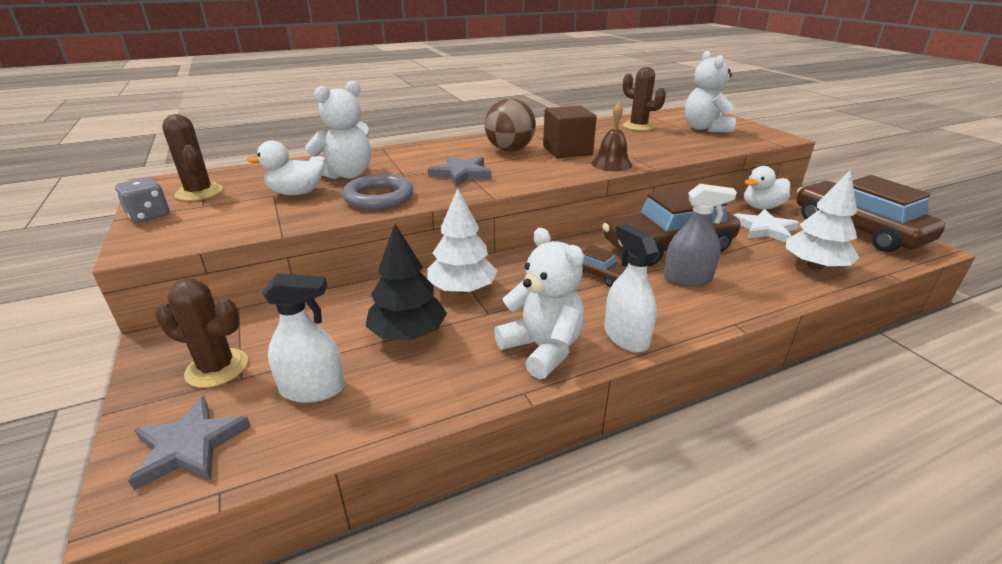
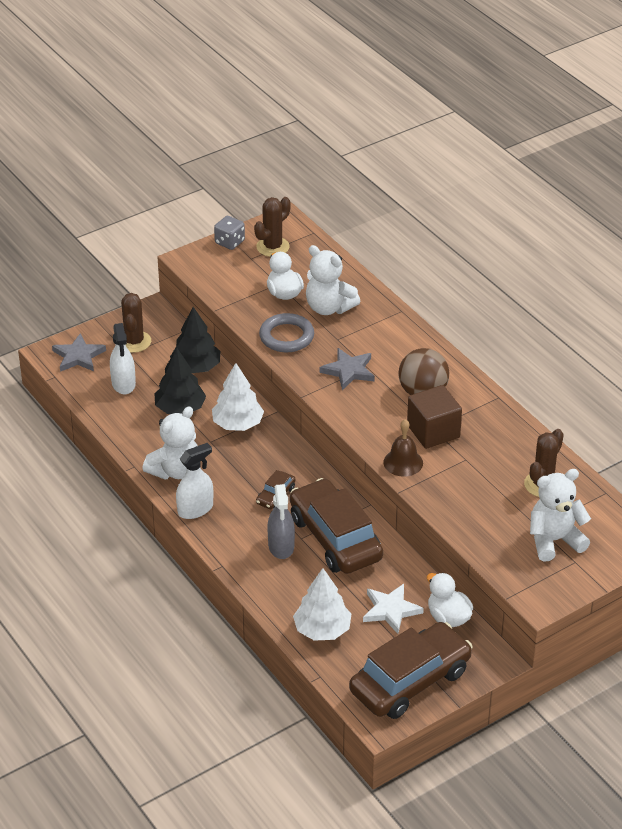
camera: 80 degrees right, 10 degrees up
(328, 312) = (196, 367): none -> black tree

